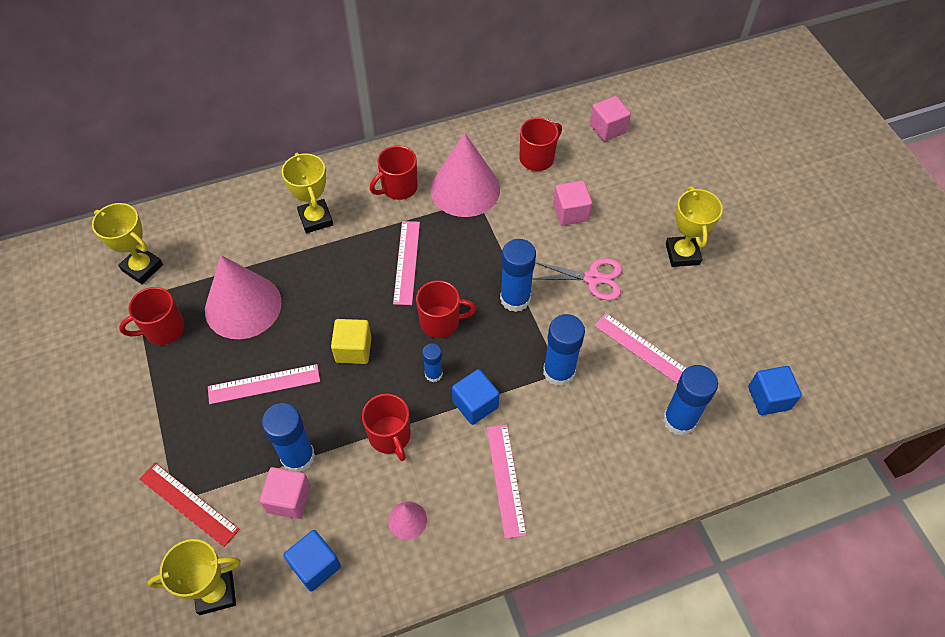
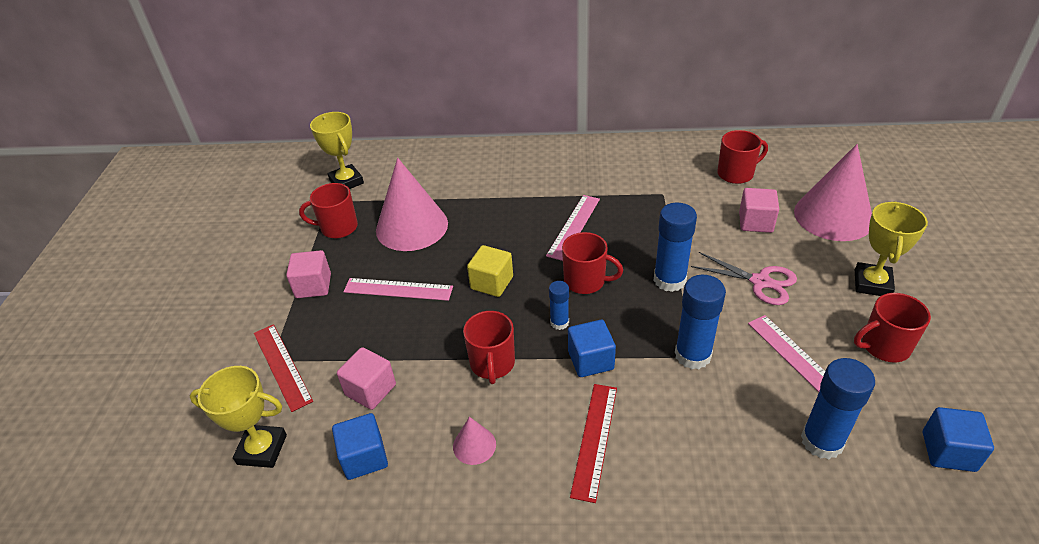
camera: 25 degrees right, 15 degrees down
(298, 457) = (397, 356): blue glue stick -> none
(316, 219) = (506, 178): yellow trophy -> none
(398, 188) = (591, 170): red mug -> red mug (884, 346)
(465, 189) = (654, 183): pink cone -> pink cone (833, 216)
(505, 479) = (594, 440): pink ruler -> red ruler
(608, 128) = (819, 164): pink cube -> pink cube (313, 286)

